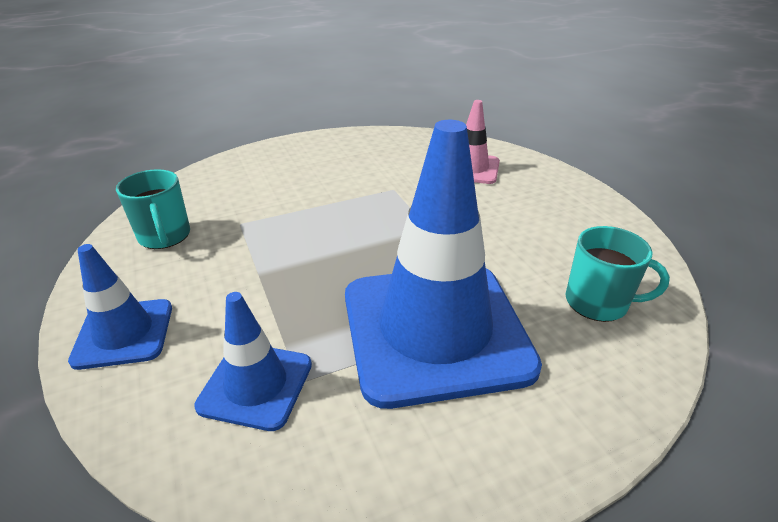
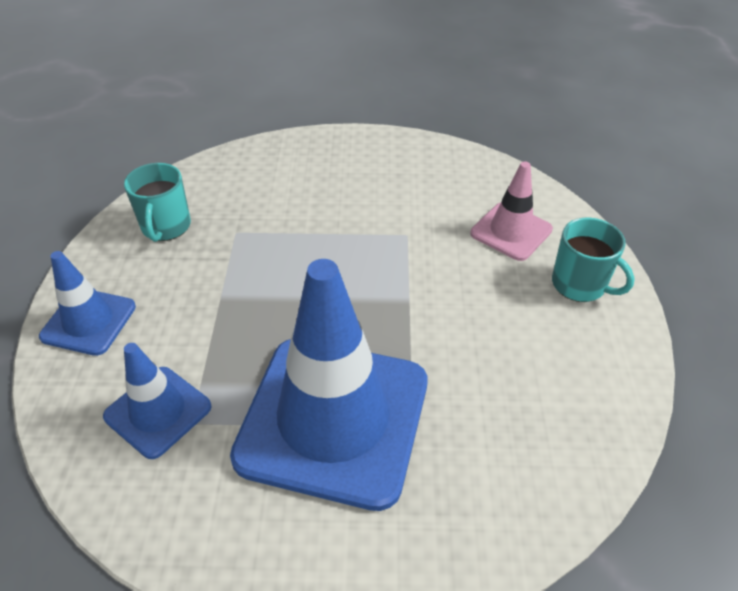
camera: 25 degrees right, 10 degrees up
(598, 302) = (515, 453): turquoise mug -> turquoise mug (580, 284)

